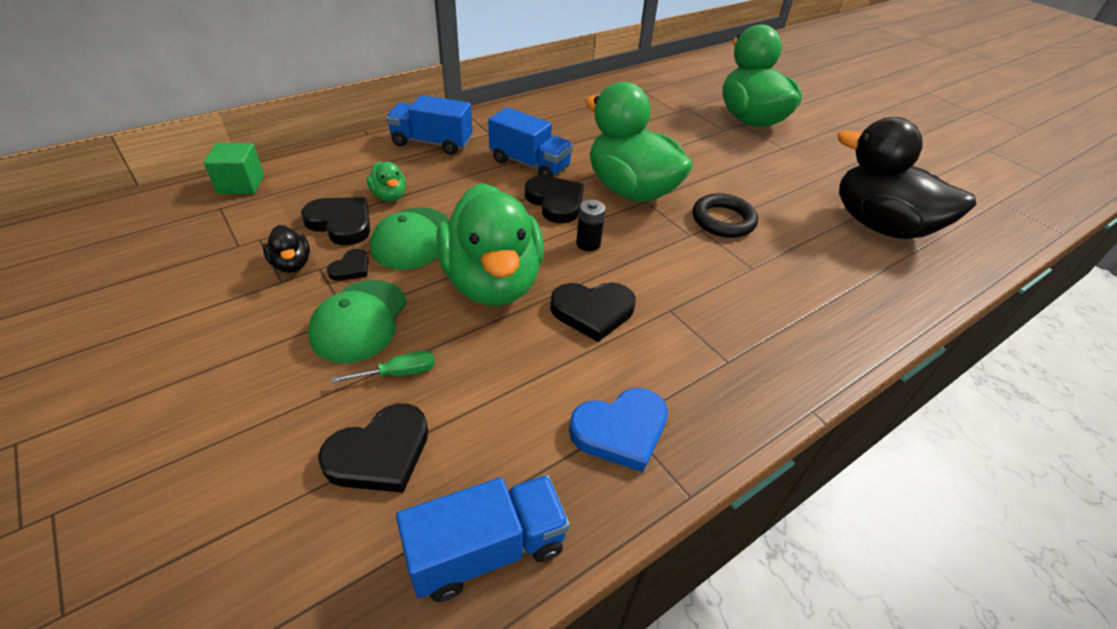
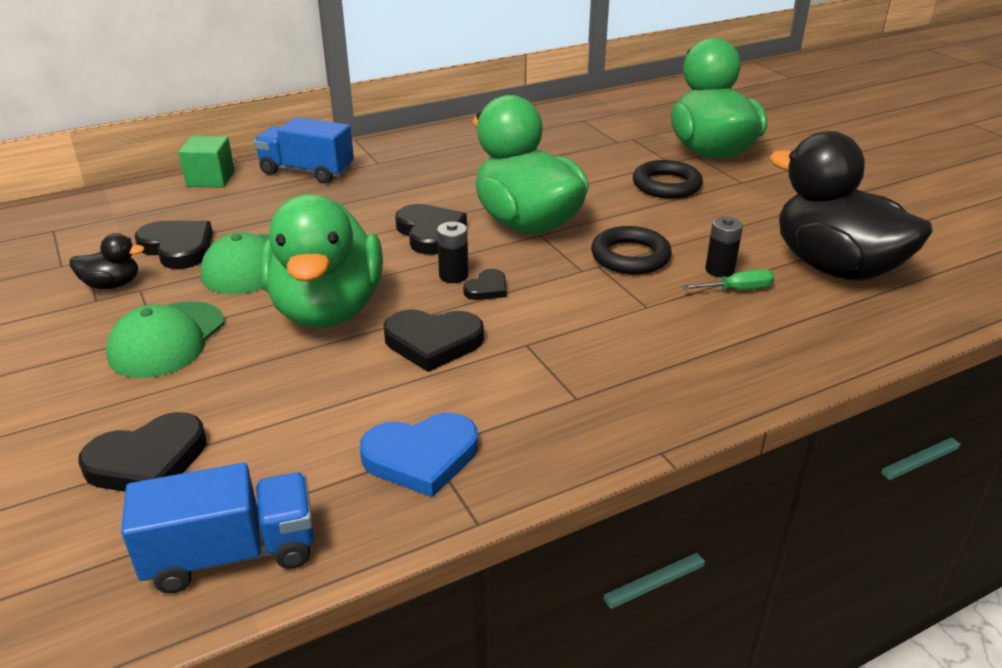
camera: 10 degrees right, 10 degrees down
(241, 184) = (82, 208): green cube -> green cube (211, 179)
(292, 264) = (112, 285): black duck -> black duck turned 75 degrees counterclockwise
(351, 268) = (174, 290): black heart -> black heart (487, 288)
(389, 196) = (240, 223): green duck -> none
(398, 373) = (192, 390): green screwdriver -> green screwdriver (737, 290)
(530, 164) = (414, 194): blue truck -> none
(728, 152) = (666, 185): none -> black ring
(795, 231) = (719, 270): none -> black battery

